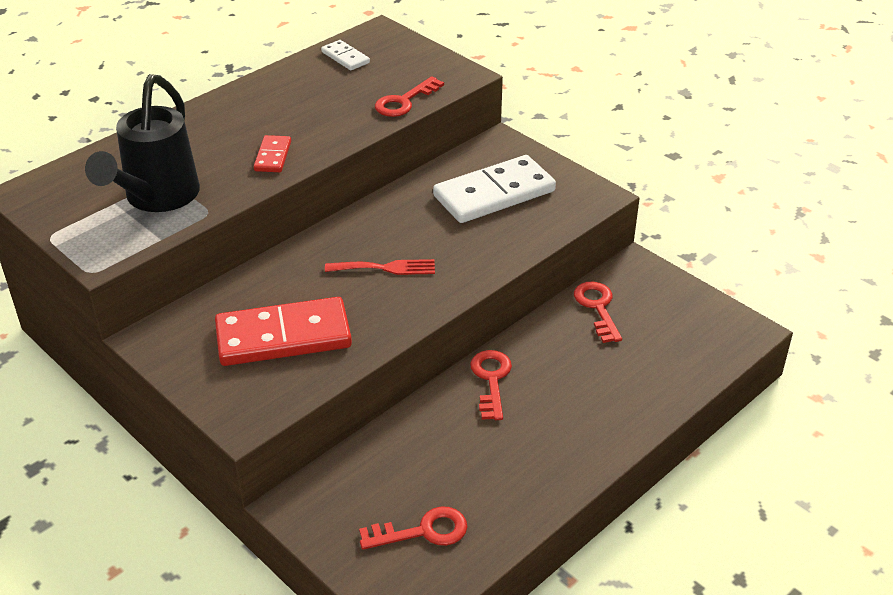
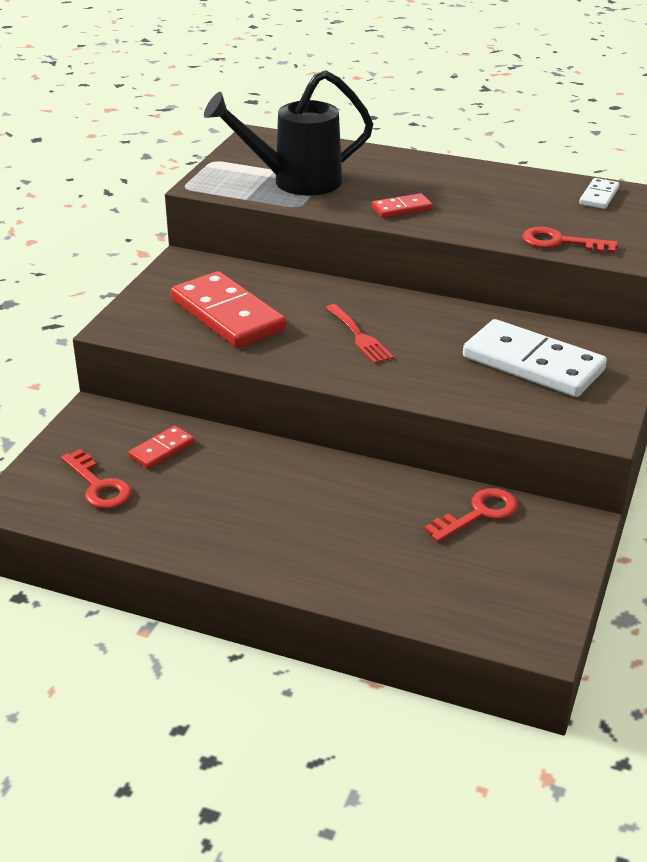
camera: 65 degrees right, 5 degrees down
(394, 470) = (161, 450): none -> red domino
(491, 380) = (314, 472): red key -> none

